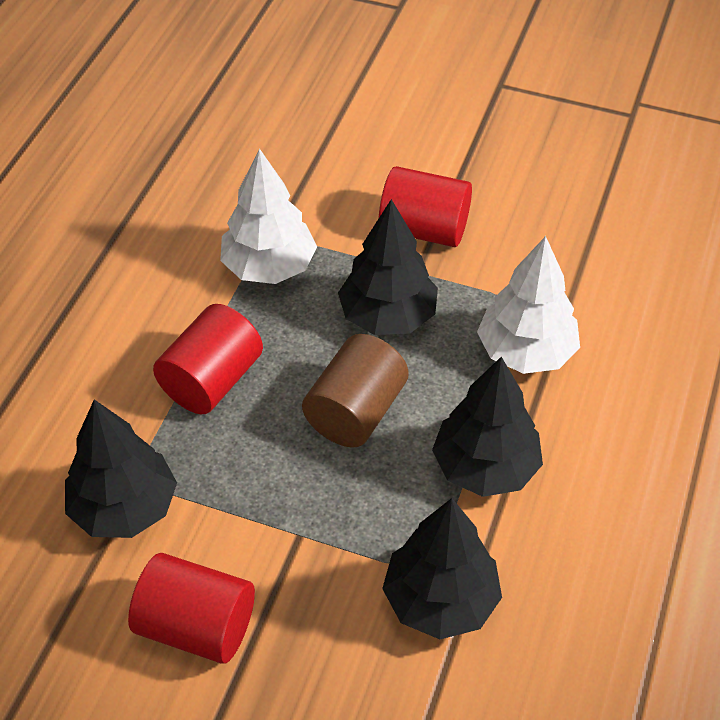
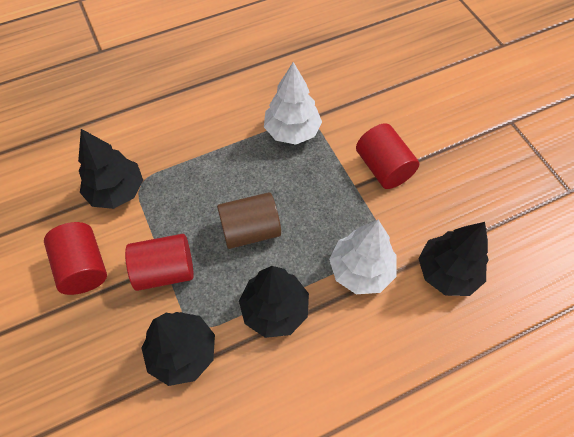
camera: 45 degrees right, 10 degrees up
(212, 380) = (210, 164): red cylinder -> red cylinder (165, 270)
(387, 316) = (316, 197): black tree -> black tree (447, 272)

